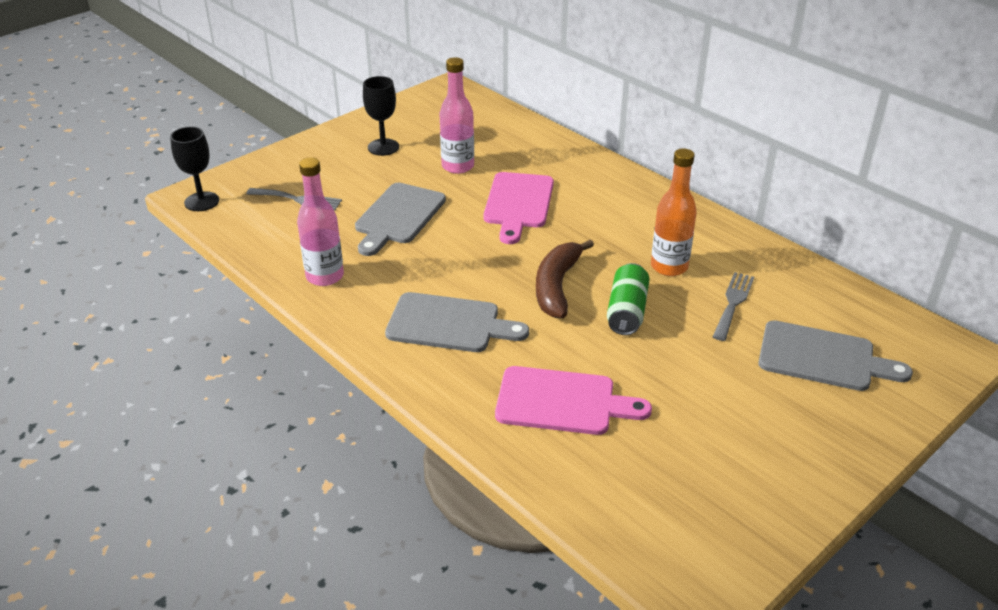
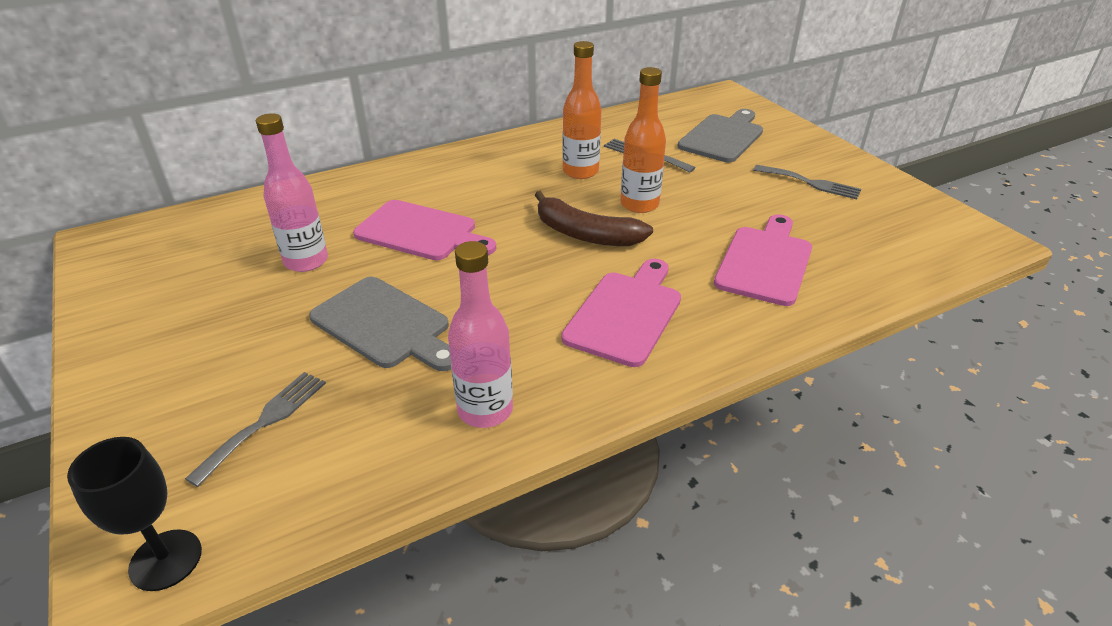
camera: 75 degrees left, 0 degrees up
(383, 147) = (198, 317): black goblet -> none
(449, 324) = (625, 314): grey cutting board -> pink cutting board
(626, 311) = (639, 204): green can -> orange bottle
(750, 435) = (811, 183): none -> grey fork

